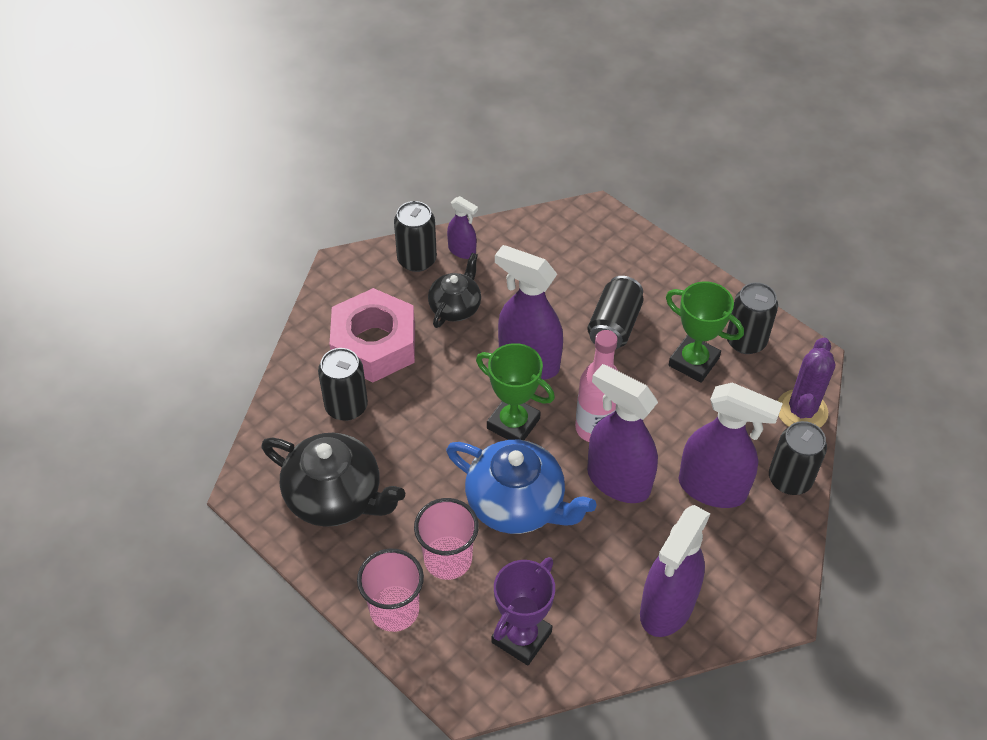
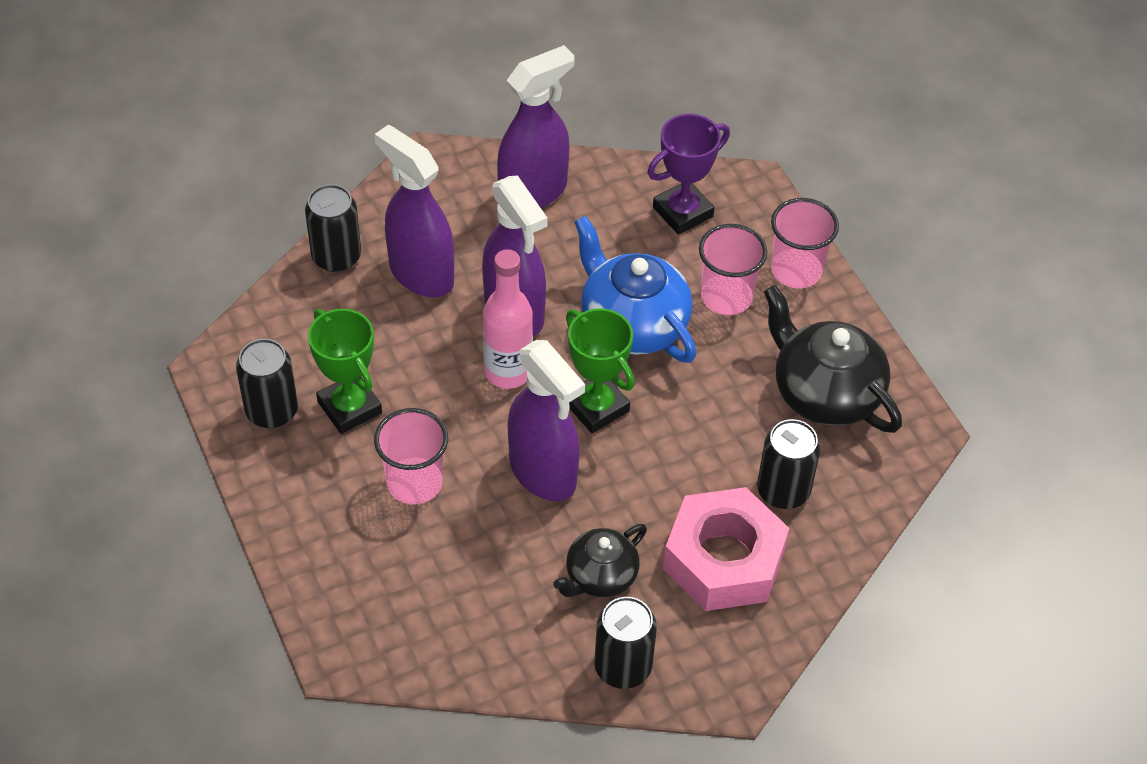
camera: 160 degrees left, 0 degrees up
(462, 251) = (554, 659): purple spray bottle -> none
(614, 326) = (414, 483): black can -> pink cup
(801, 411) = (270, 316): purple cactus -> none

